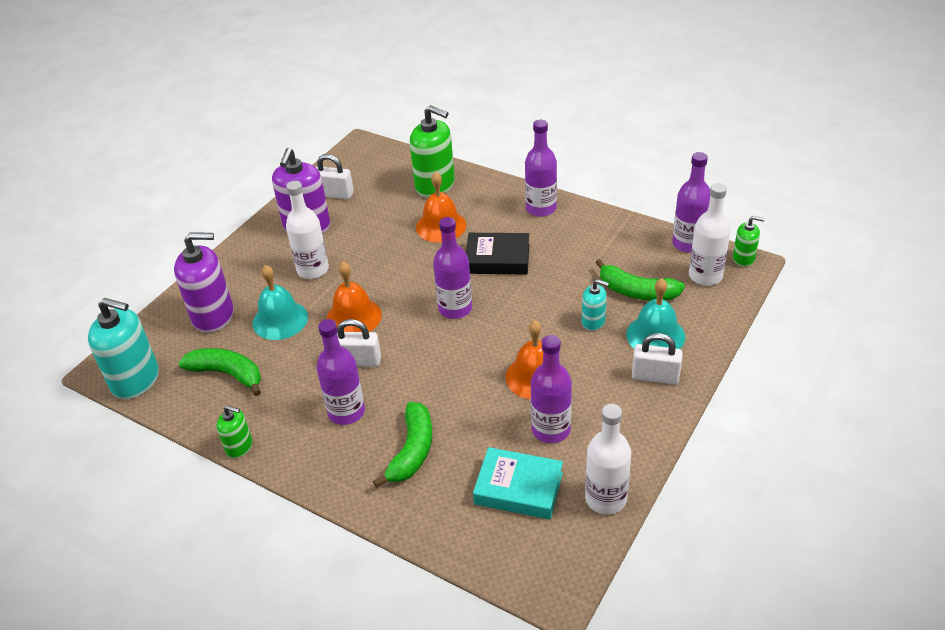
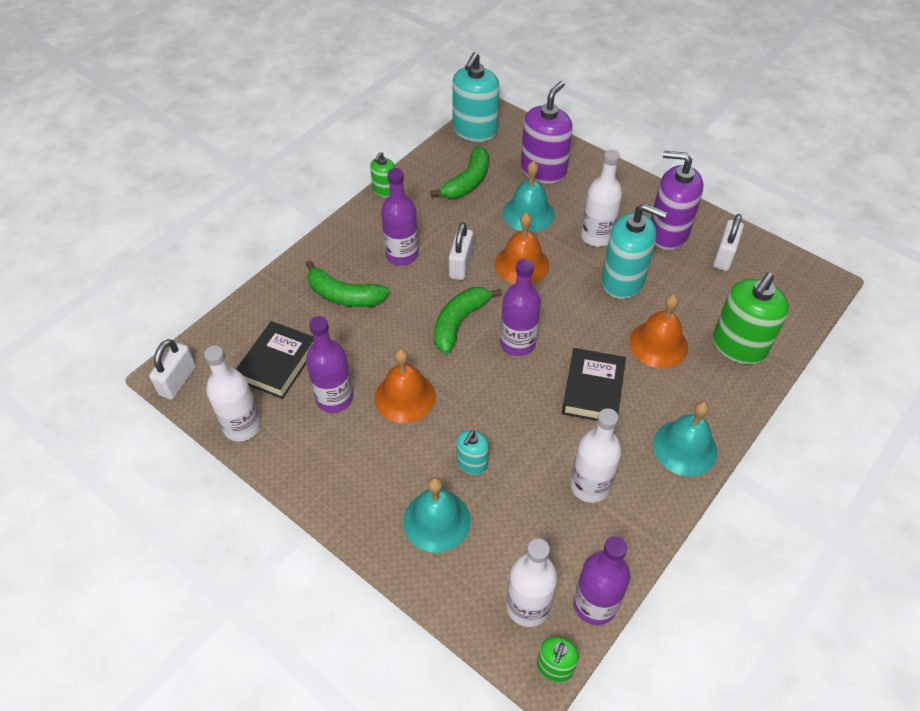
camera: 95 degrees right, 10 degrees up
(213, 315) = (543, 171): purple soap dispenser -> purple soap dispenser turned 150 degrees counterclockwise
(370, 250) = (622, 281): none -> turquoise soap dispenser
(518, 488) = (278, 364): turquoise book -> black book
(541, 208) = (685, 448): purple bottle -> turquoise bell
(591, 253) = (590, 486): none -> white bottle
(636, 291) = (513, 519): green banana -> green banana (459, 322)
(655, 377) = (375, 504): white padlock -> white padlock (178, 381)

